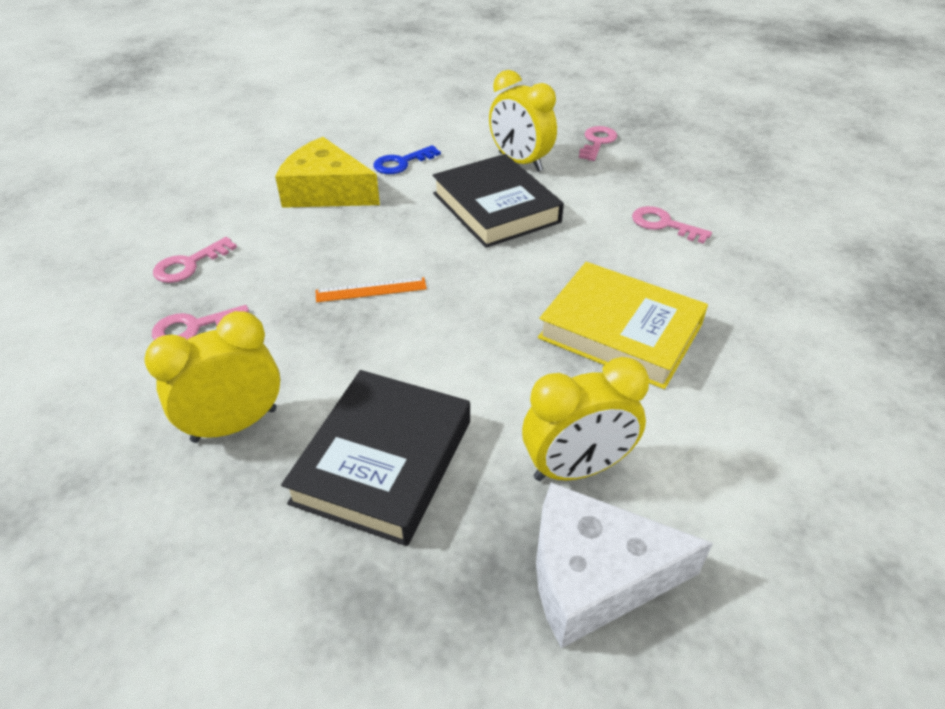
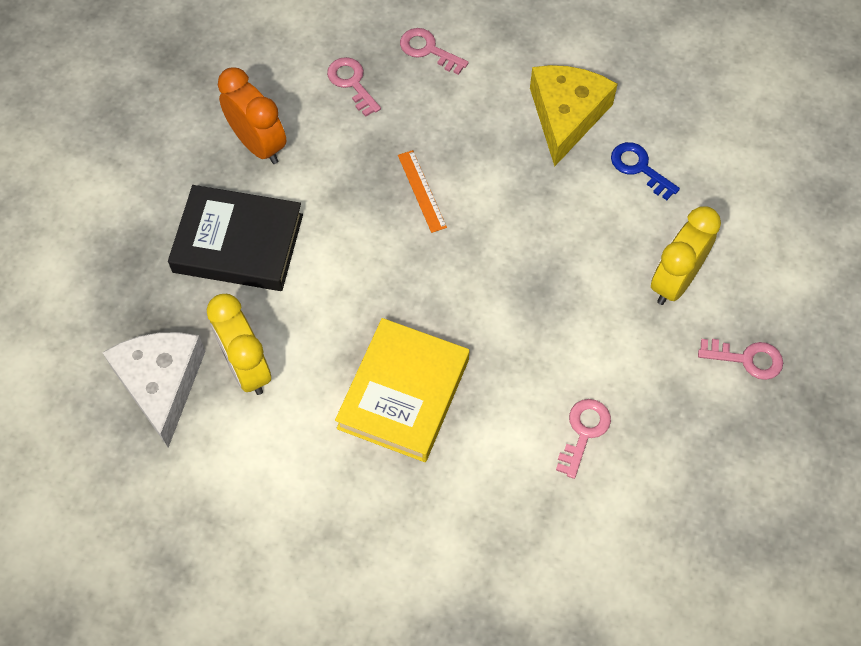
camera: 80 degrees right, 20 degrees up
(235, 425) = (258, 144): yellow clock -> orange clock
(496, 208) = (575, 269): black book -> none

